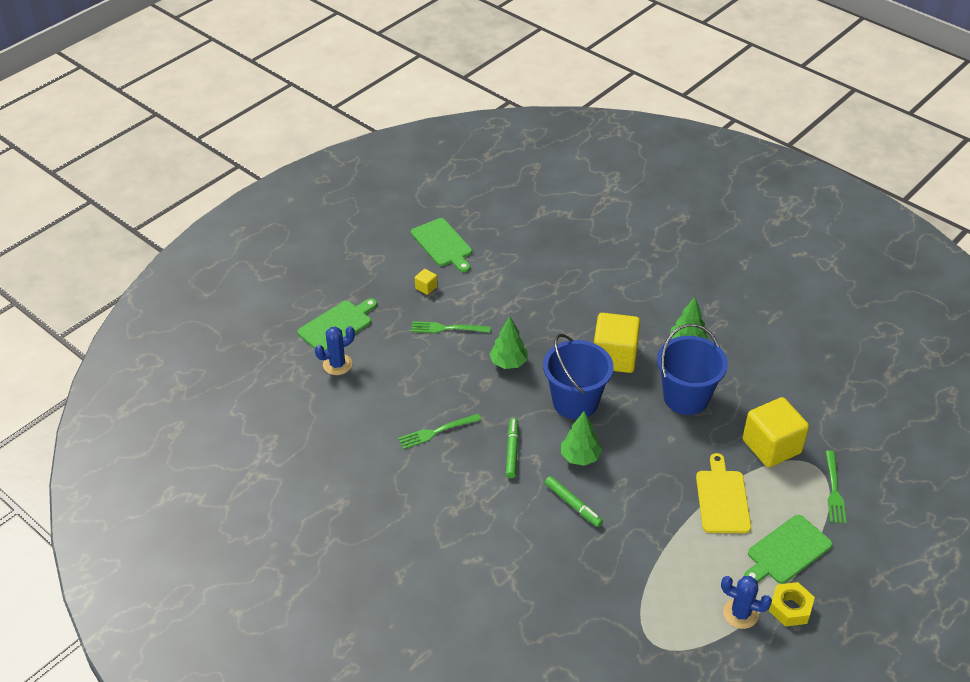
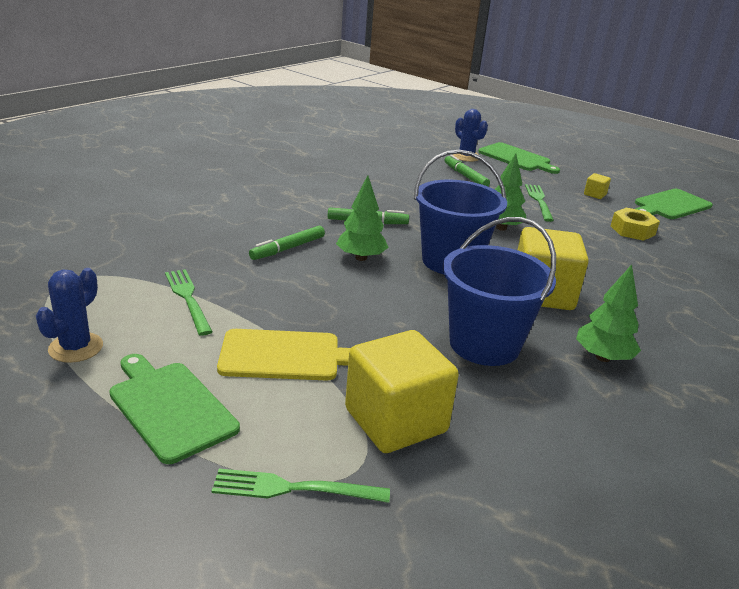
camera: 85 degrees right, 15 degrees down
(393, 372) = (465, 176): none -> green marker
(436, 432) = (389, 189): green fork -> green fork (187, 298)
(790, 608) = (60, 396): yellow nut -> yellow nut (632, 230)

